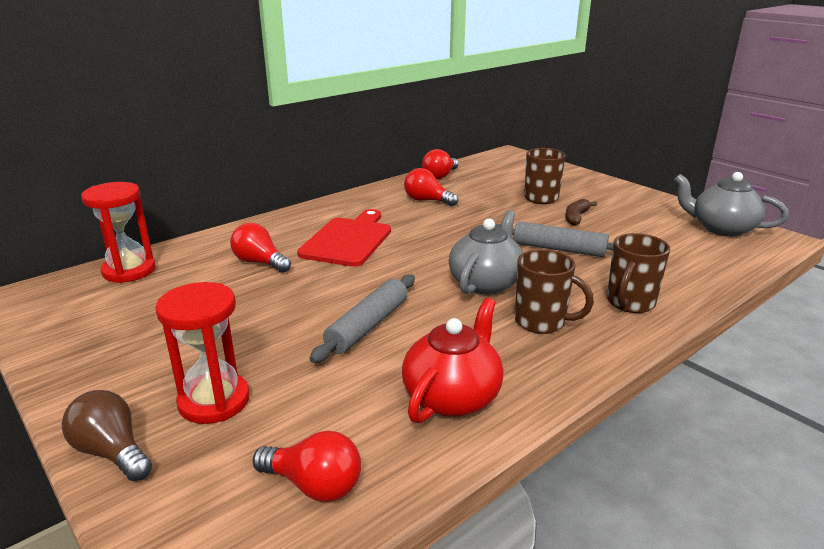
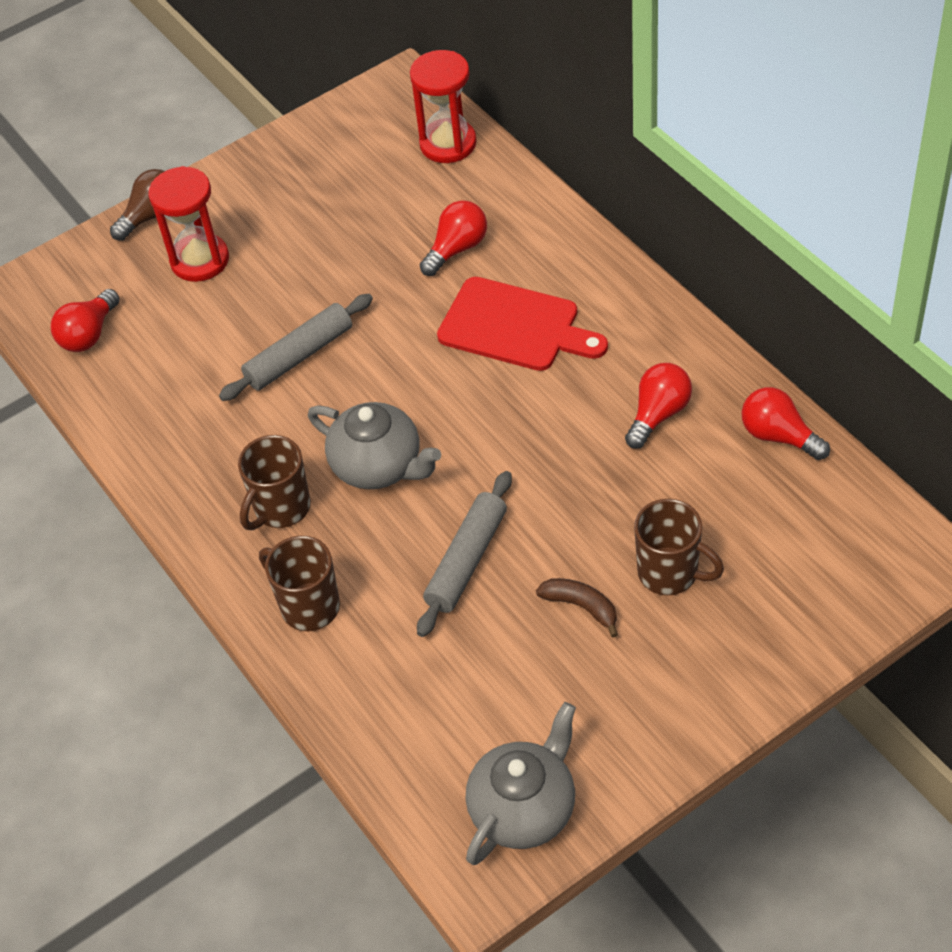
camera: 100 degrees right, 25 degrees up
(367, 326) = (299, 356): grey rolling pin -> grey rolling pin turned 75 degrees counterclockwise
(452, 397) = (170, 421): red teapot -> none

